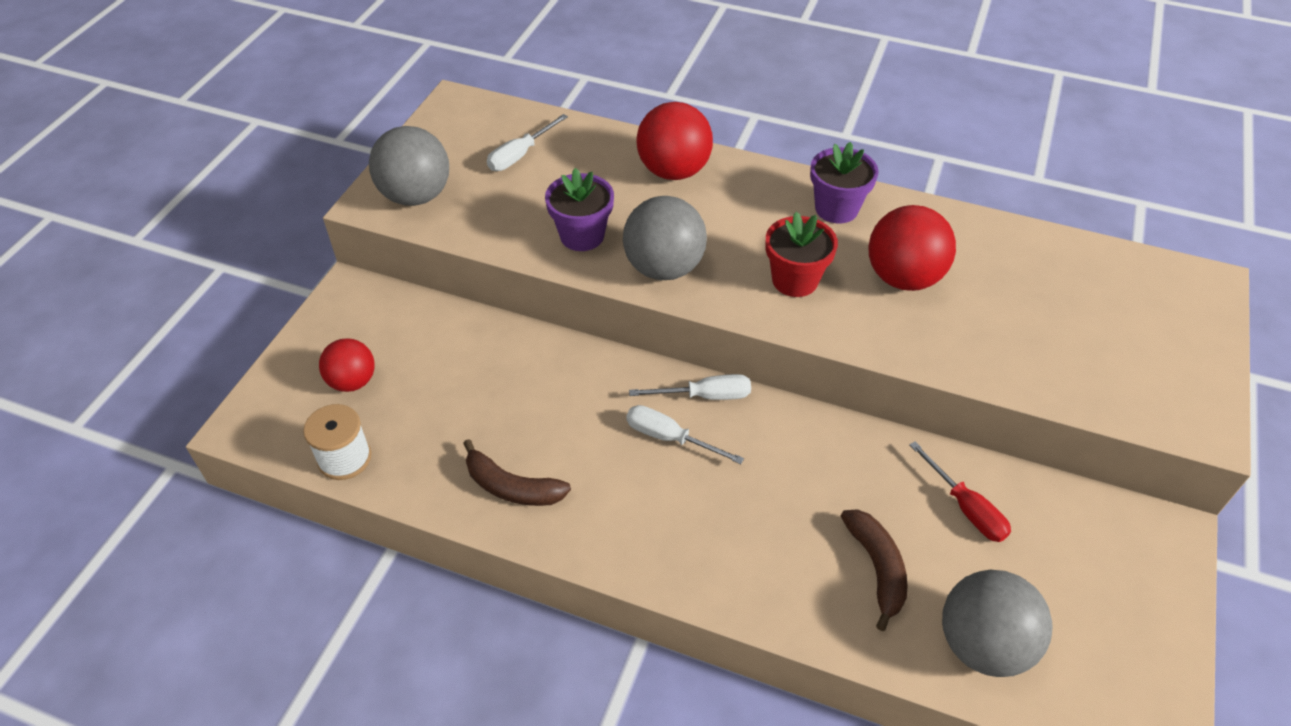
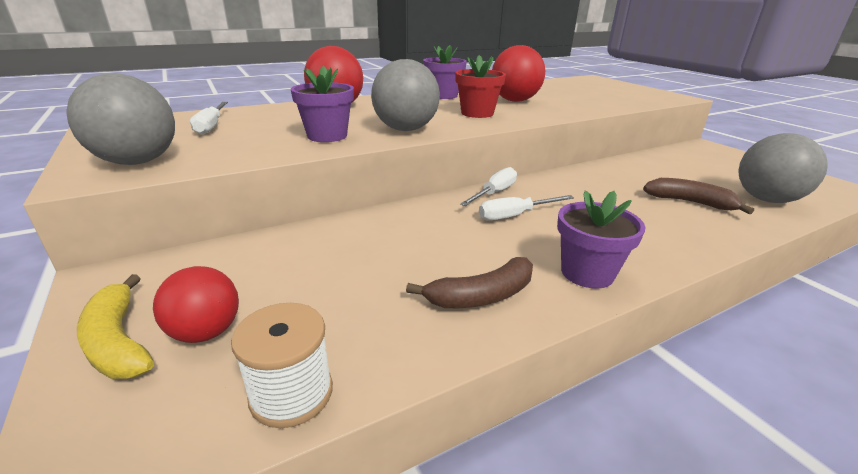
camera: 50 degrees left, 20 degrees down
(315, 354) = (118, 341): none -> yellow banana
(611, 536) = (587, 273): none -> purple flower pot
(965, 508) = (658, 170): red screwdriver -> none

